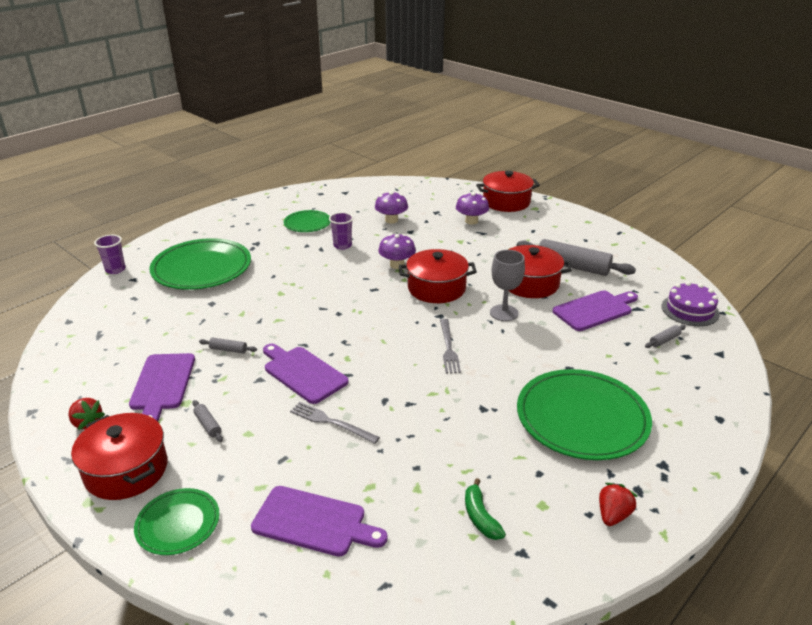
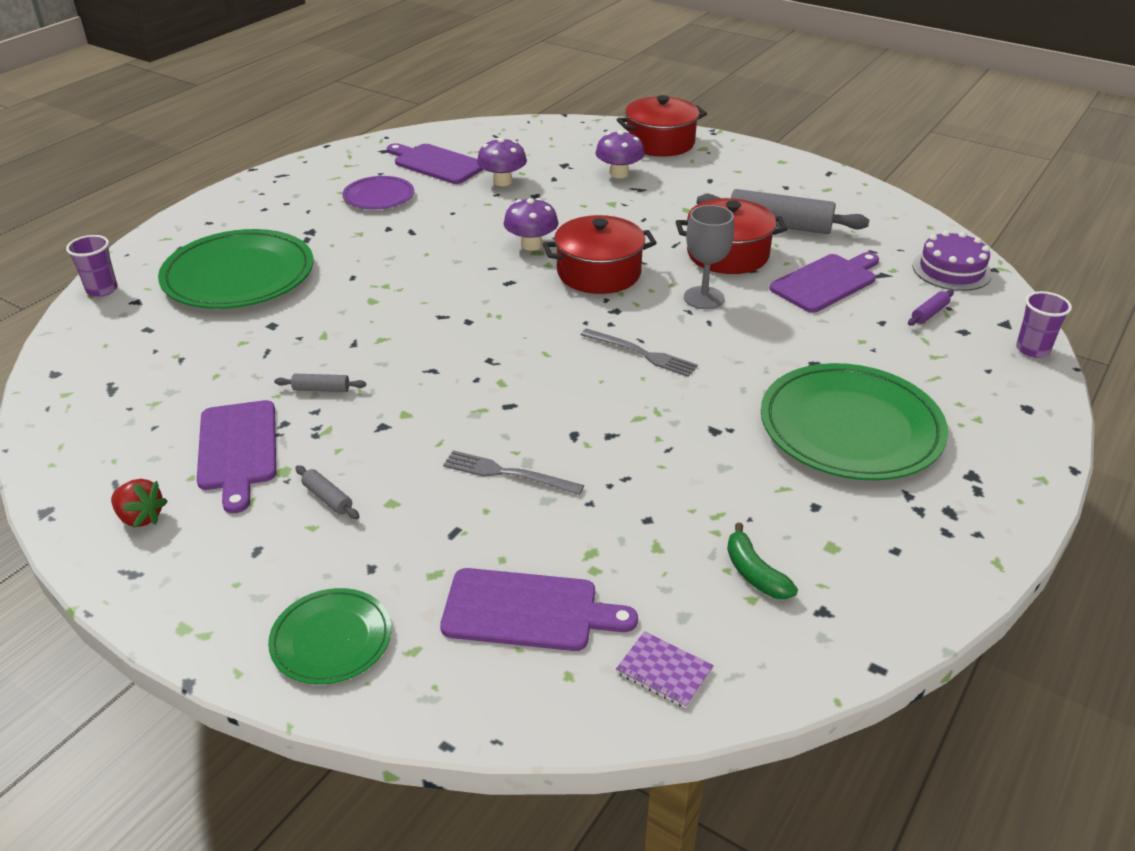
camera: 10 degrees left, 5 degrees up
(126, 470) = (226, 576): red pot -> none
(303, 373) = (444, 410): purple cutting board -> purple cutting board (436, 163)
(307, 223) = (379, 196): green plate -> purple plate
(342, 245) = (442, 224): purple cup -> purple cup (1032, 350)
(394, 580) = (664, 671): none -> purple notebook
(448, 348) = (641, 353): grey fork -> grey fork turned 45 degrees counterclockwise
(613, 515) = (926, 547): red strawberry -> none
(664, 340) = (929, 313): grey rolling pin -> purple rolling pin

